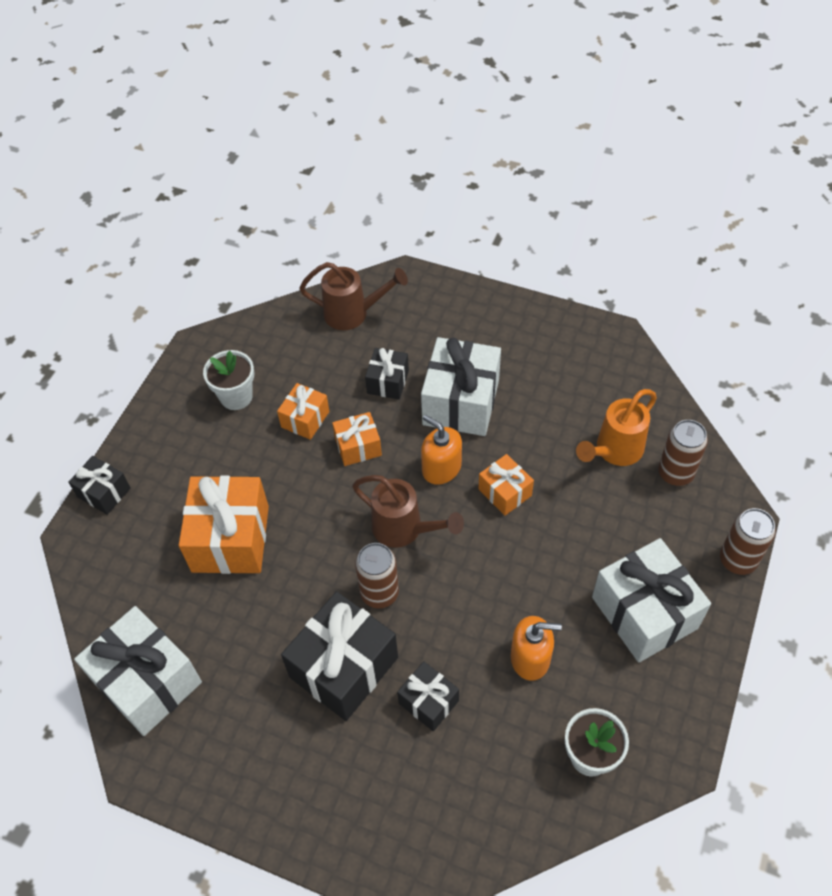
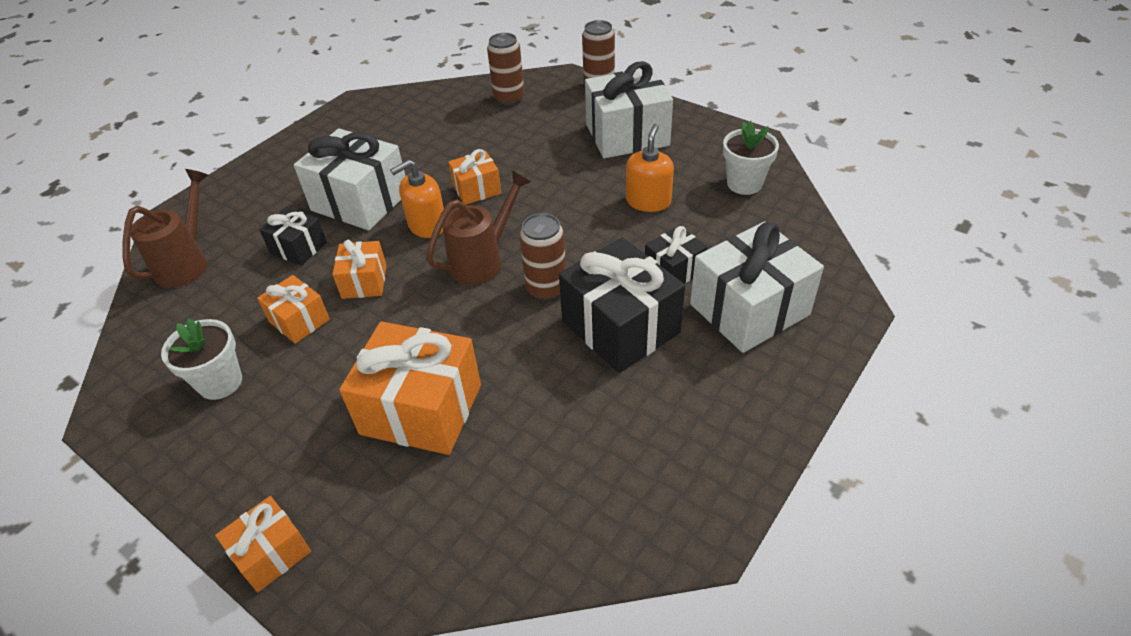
camera: 75 degrees left, 10 degrees down
(104, 492) = (271, 553): black gift -> orange gift
(147, 682) = (584, 519): white gift -> white gift (749, 309)
(614, 451) = (470, 123): orange watering can -> none

